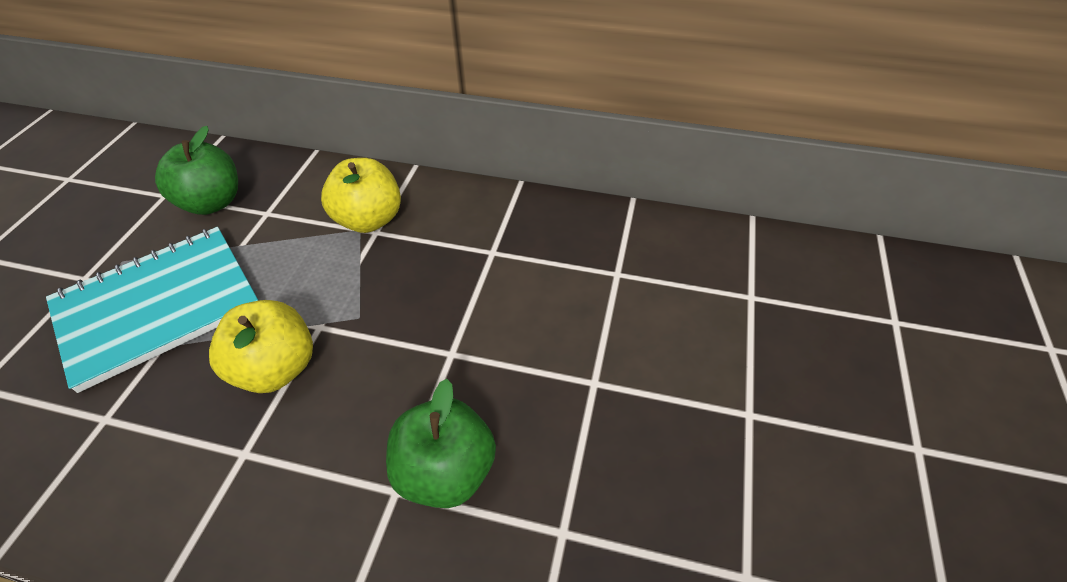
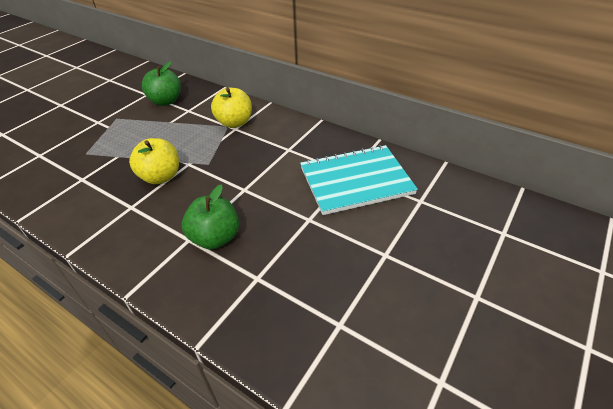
camera: 20 degrees right, 5 degrees down
(158, 306) = (123, 140): turquoise notebook -> turquoise notebook (356, 181)

